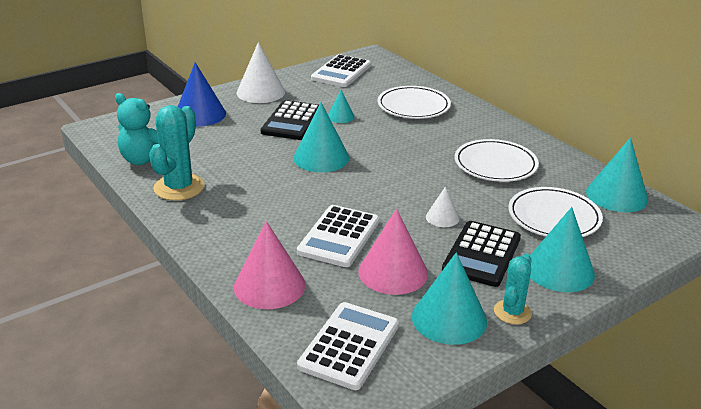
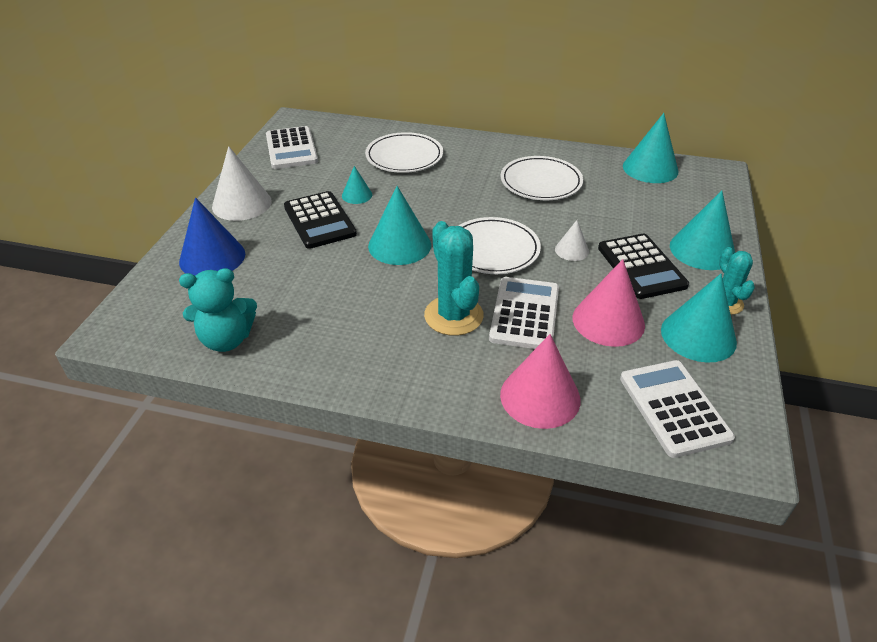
camera: 40 degrees left, 10 degrees up
(179, 187) = (311, 349): turquoise cactus -> turquoise cactus (453, 316)
(339, 237) = (524, 314): white calculator -> white calculator turned 150 degrees counterclockwise
(554, 217) = (639, 207): white plate -> white plate (493, 249)

